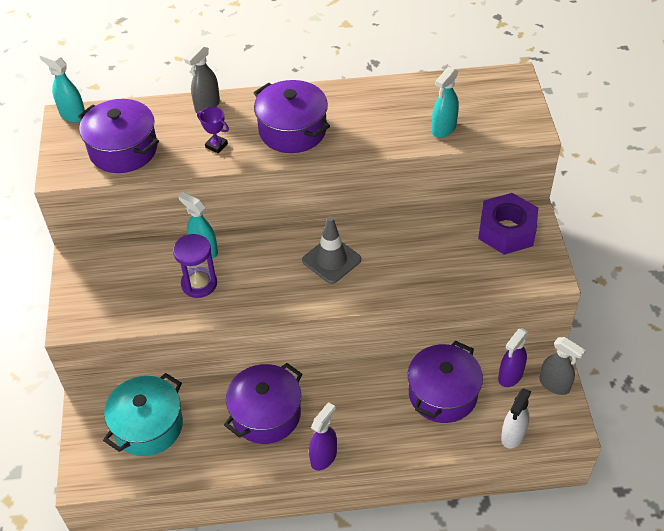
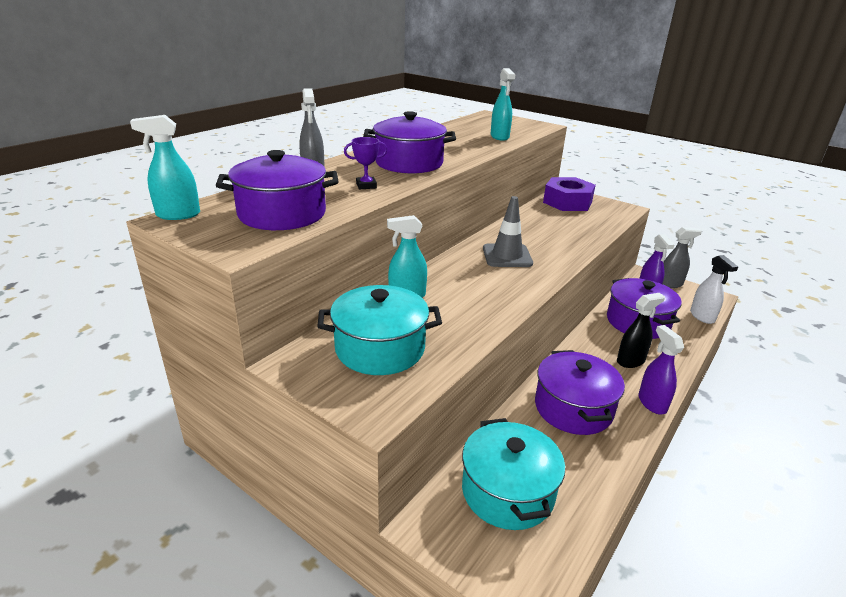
camera: 50 degrees left, 20 degrees down
(130, 282) = (380, 348): none -> turquoise pot
(199, 284) = (442, 315): purple hourglass -> none
(370, 418) = (630, 361): none -> black spray bottle

